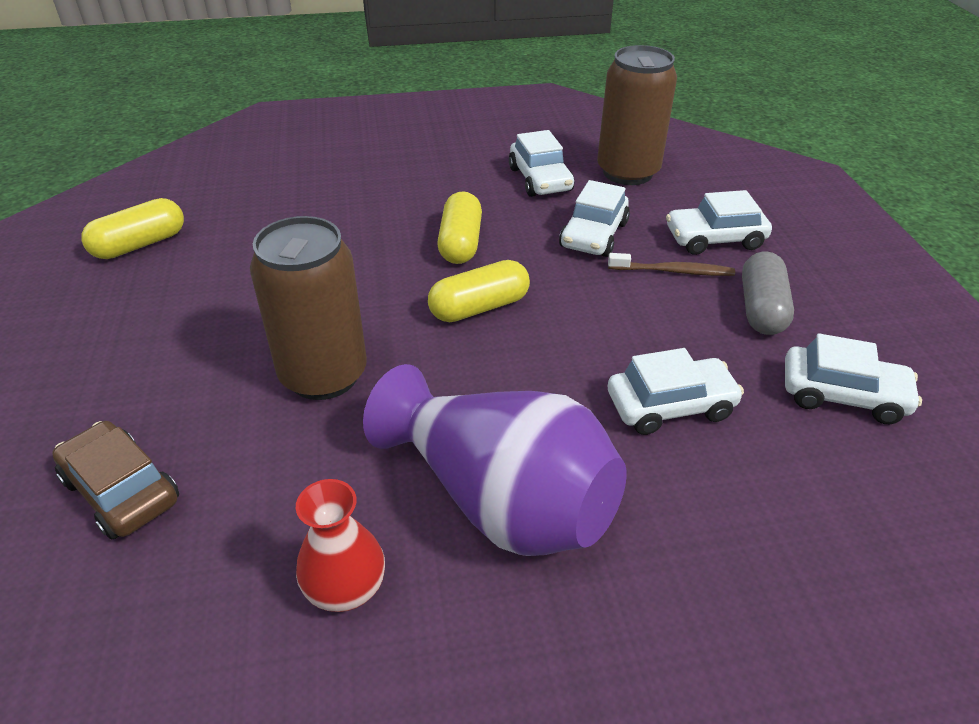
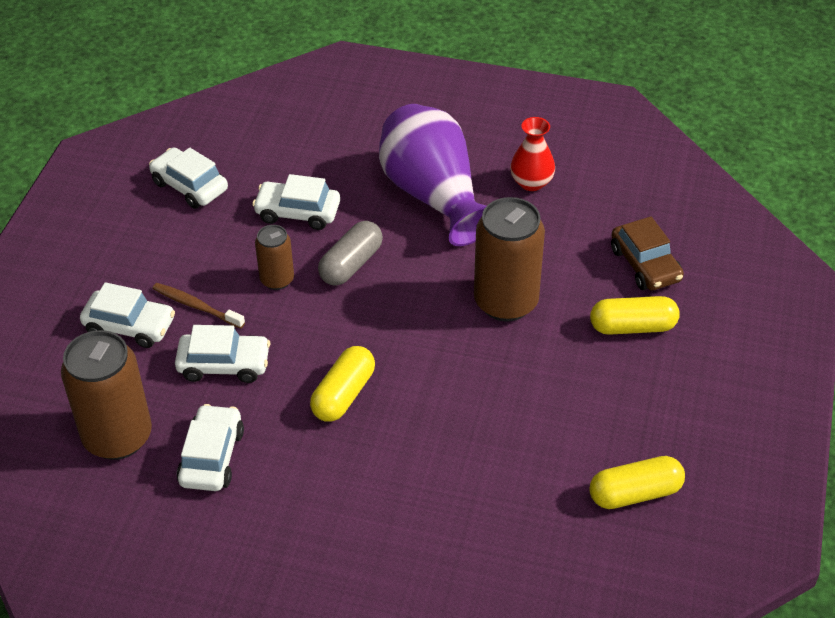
camera: 155 degrees left, 5 degrees up
(479, 307) = (369, 322): yellow capsule -> yellow capsule (632, 327)
(593, 235) = (224, 365): white car -> white car turned 45 degrees clockwise
(617, 319) = (277, 280): none -> brown can
(761, 309) = (168, 254): grey capsule -> grey capsule (351, 264)

